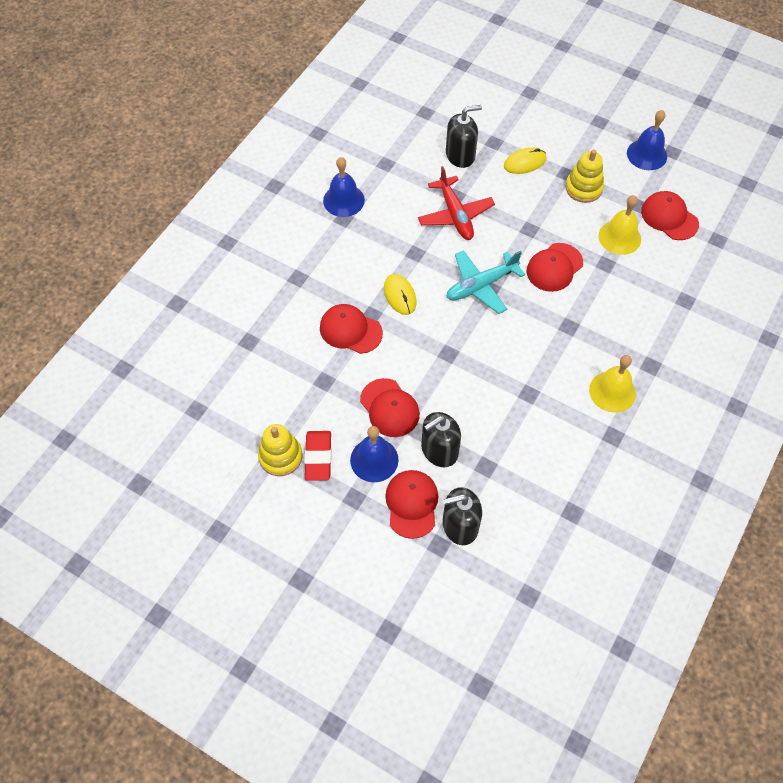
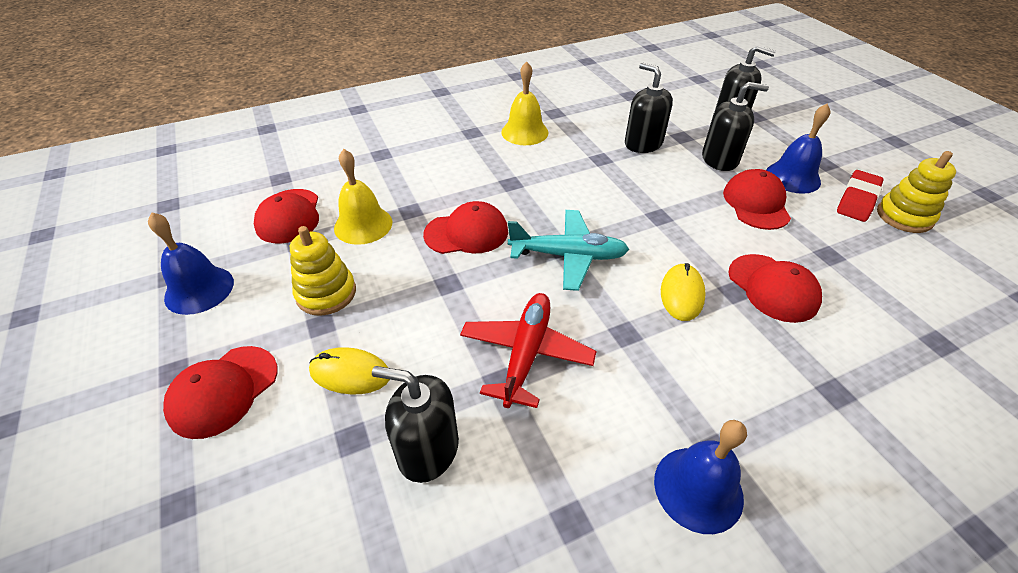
camera: 145 degrees left, 15 degrees down
(412, 504) = (767, 142): red cap -> red cap (223, 391)
(510, 435) = (643, 143): none -> black soap dispenser

